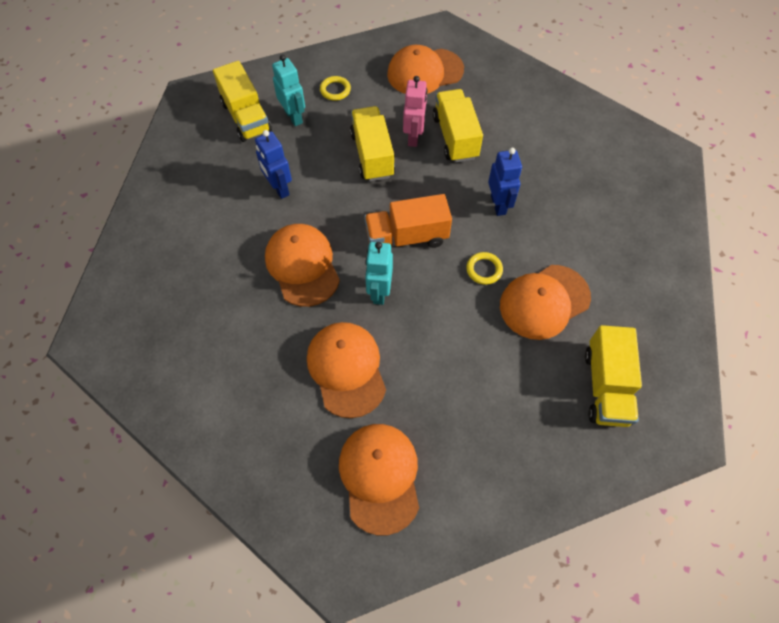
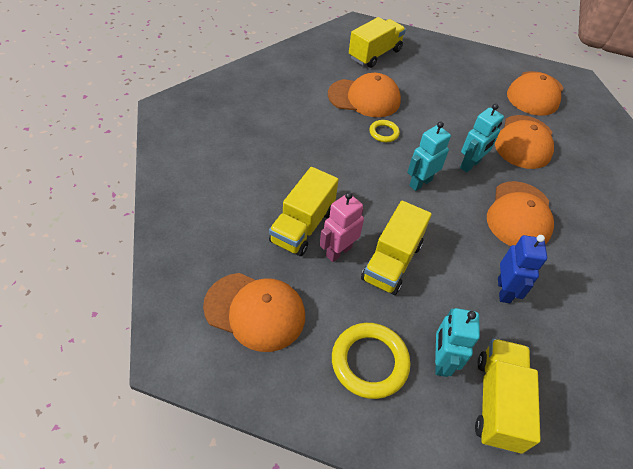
camera: 145 degrees left, 10 degrees down
(335, 90) = (369, 362): yellow ring -> yellow ring, size x1.83
(406, 237) = (420, 183): orange truck -> turquoise robot
(498, 205) = (328, 159): blue robot -> none

